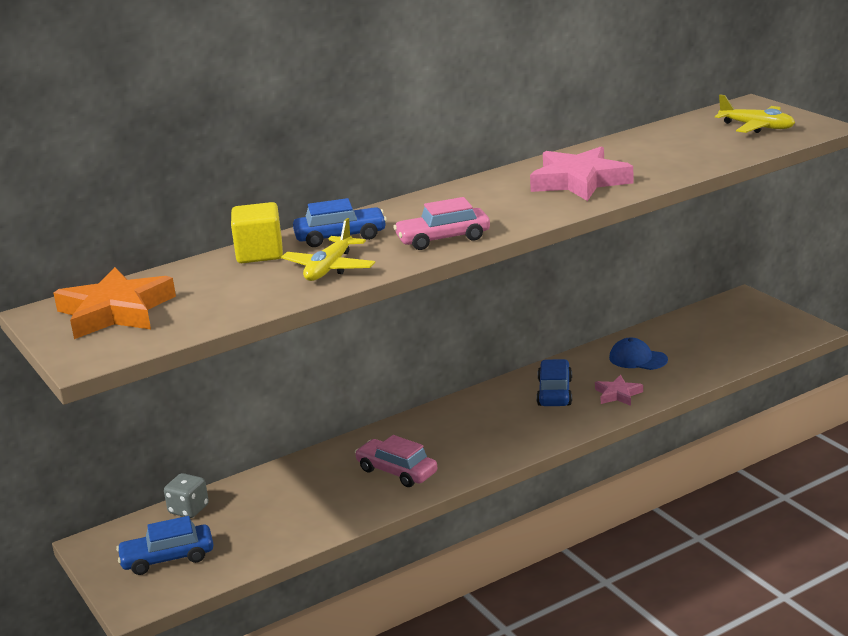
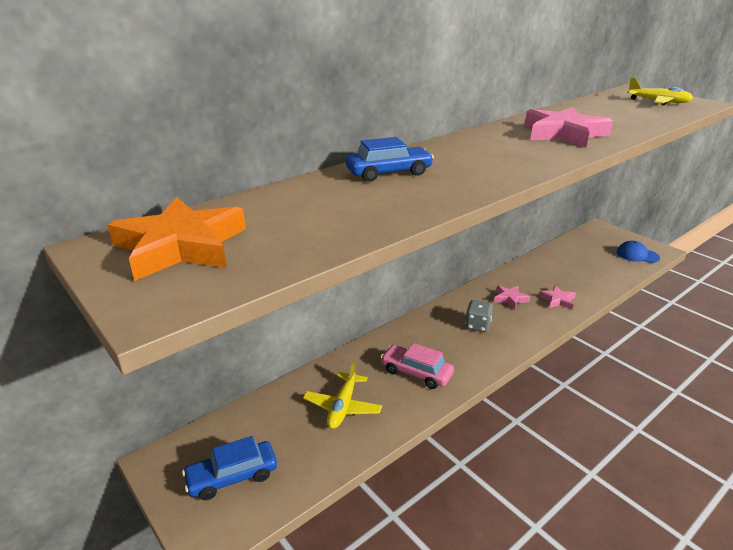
camera: 10 degrees left, 5 degrees up
(188, 509) = (244, 417): grey dice -> grey dice (477, 325)
(259, 253) = (318, 187): yellow cube -> none
(329, 268) = (396, 201): yellow plane -> yellow plane (342, 407)
(443, 239) = (487, 175): pink car -> none
(554, 392) = (510, 299): blue car -> pink star
(637, 359) = (556, 271): blue cap -> blue cap (637, 255)

